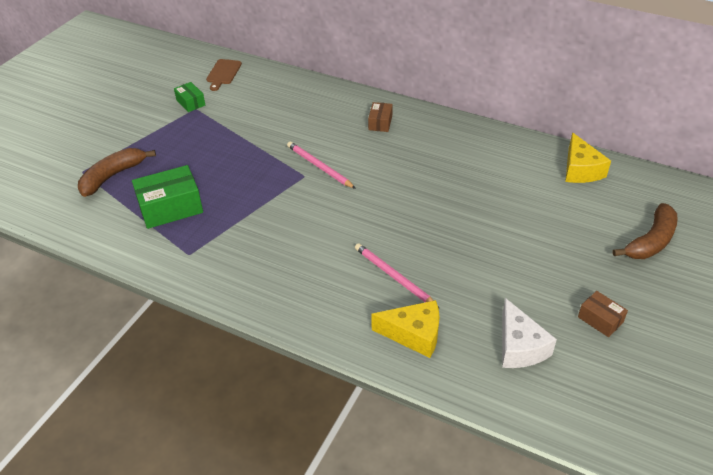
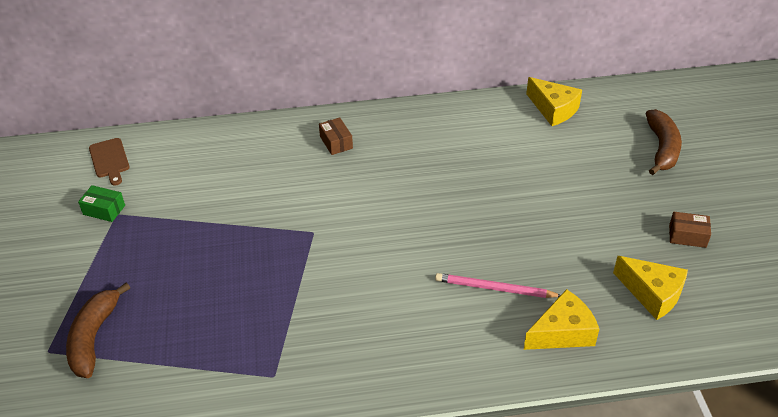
camera: 35 degrees left, 0 degrees up
(170, 208) = (202, 337): green box -> none
(319, 167) = (320, 215): pink pencil -> none
(519, 346) = (652, 294): white cheese -> yellow cheese

